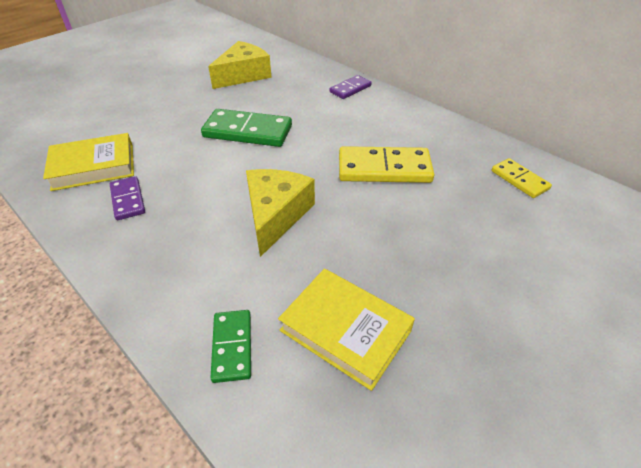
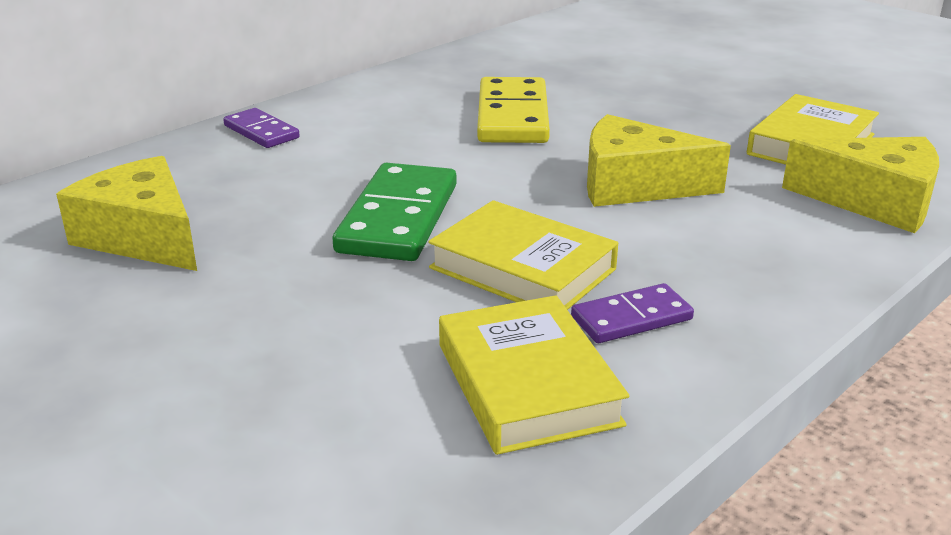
camera: 90 degrees left, 15 degrees down
(187, 168) = (522, 268): none -> yellow book
(232, 346) = (874, 201): green domino -> yellow cheese
(519, 180) = (530, 52): yellow domino -> none

